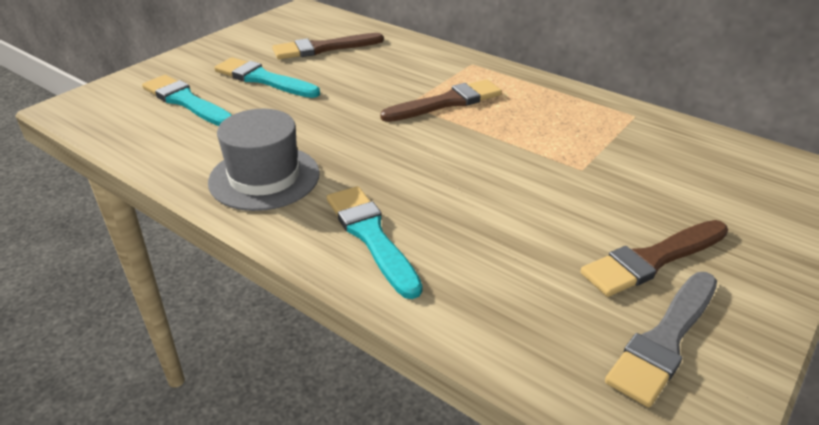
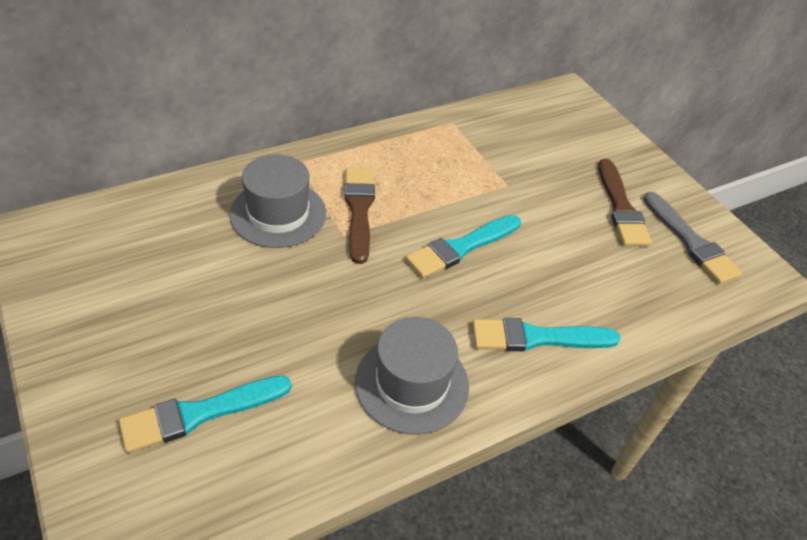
camera: 70 degrees left, 10 degrees up
(263, 79) = (200, 326): turquoise brush -> turquoise brush (461, 248)
(323, 48) = (165, 251): brown brush -> none
(403, 73) = (278, 213): none -> grey hat

